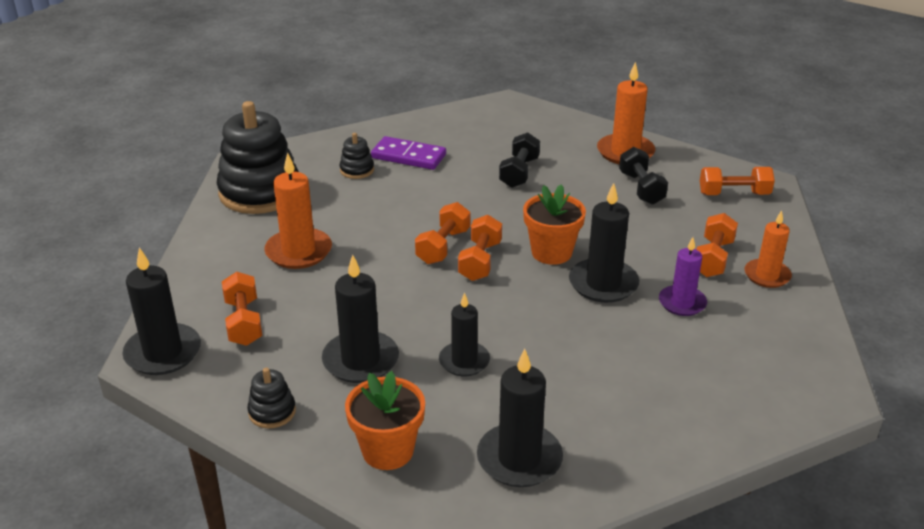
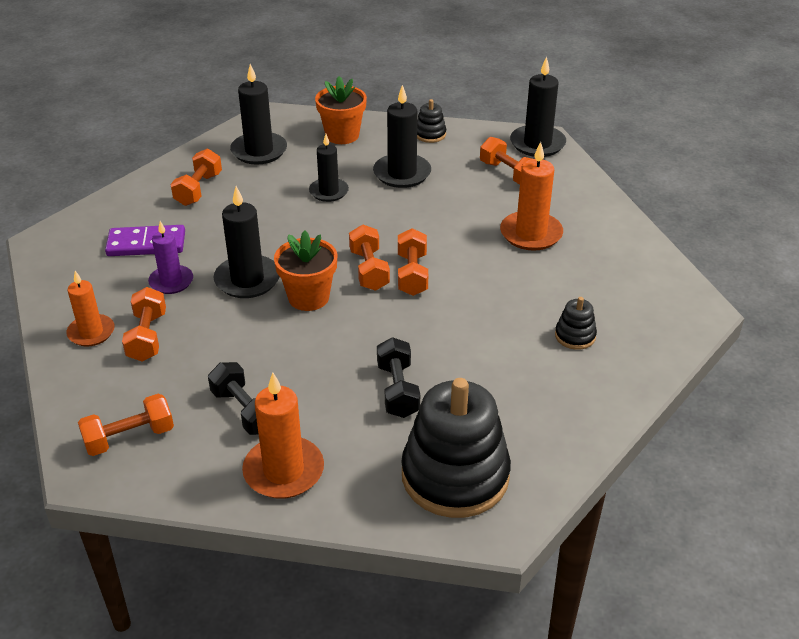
camera: 155 degrees right, 5 degrees up
(260, 192) = (635, 279): black stacking toy -> black stacking toy (455, 476)
(408, 156) = (540, 374): purple domino -> purple domino (146, 244)
(624, 415) = (198, 189): none -> orange dumbbell

